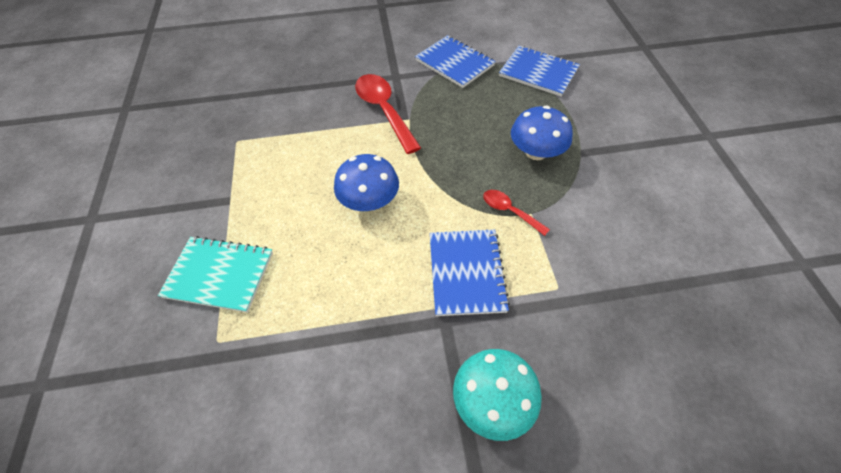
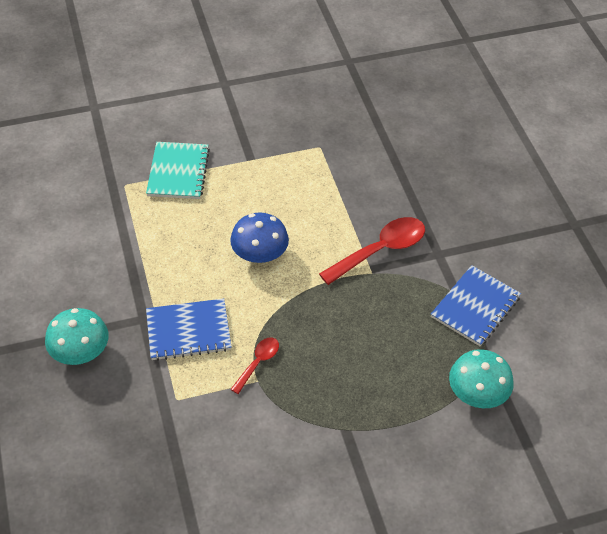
camera: 80 degrees right, 5 degrees down
(536, 152) = (340, 387): blue mushroom -> none
(538, 72) = (477, 393): blue notebook -> turquoise mushroom

